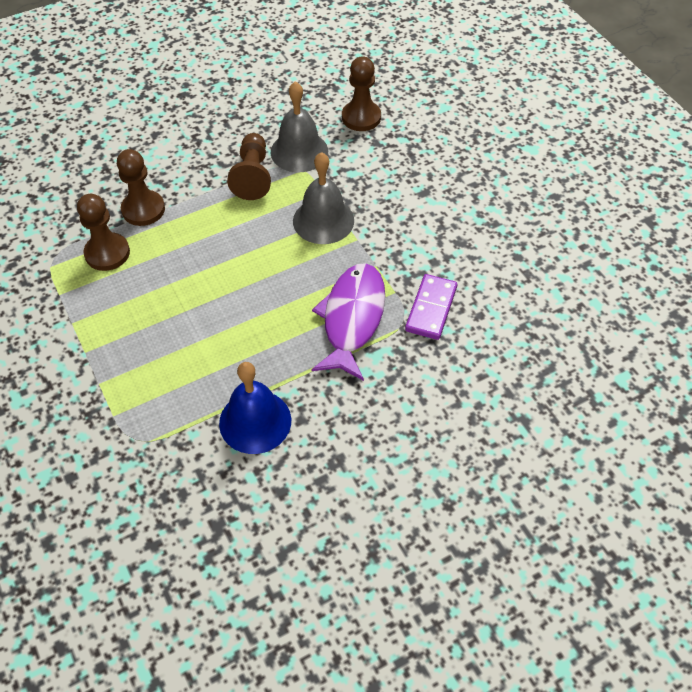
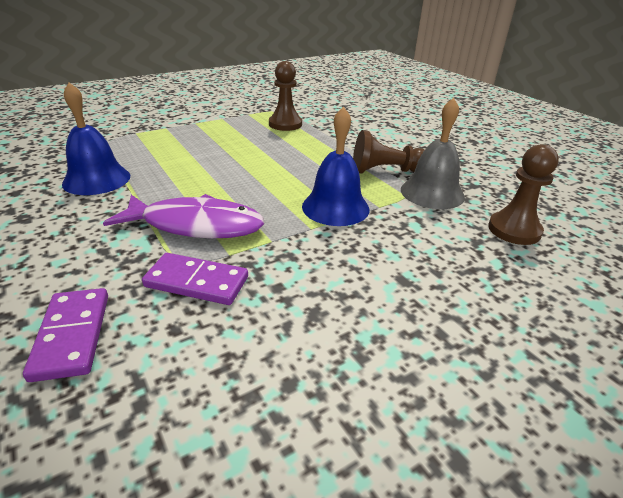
camera: 85 degrees right, 20 degrees down
(143, 209) = (331, 132): brown pawn -> none
(323, 220) = (335, 207): grey bell -> blue bell
(489, 370) = (72, 335): none -> purple domino

